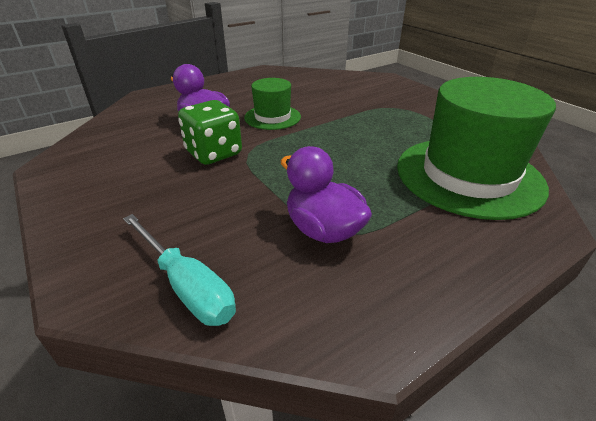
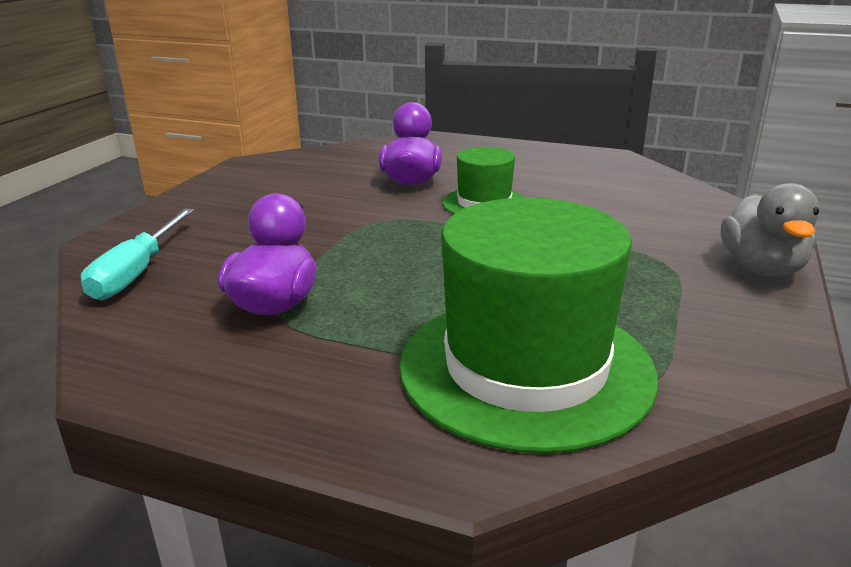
camera: 55 degrees right, 10 degrees down
(214, 153) = (355, 207): green dice -> none
(421, 94) = (761, 268): none -> grey duck

